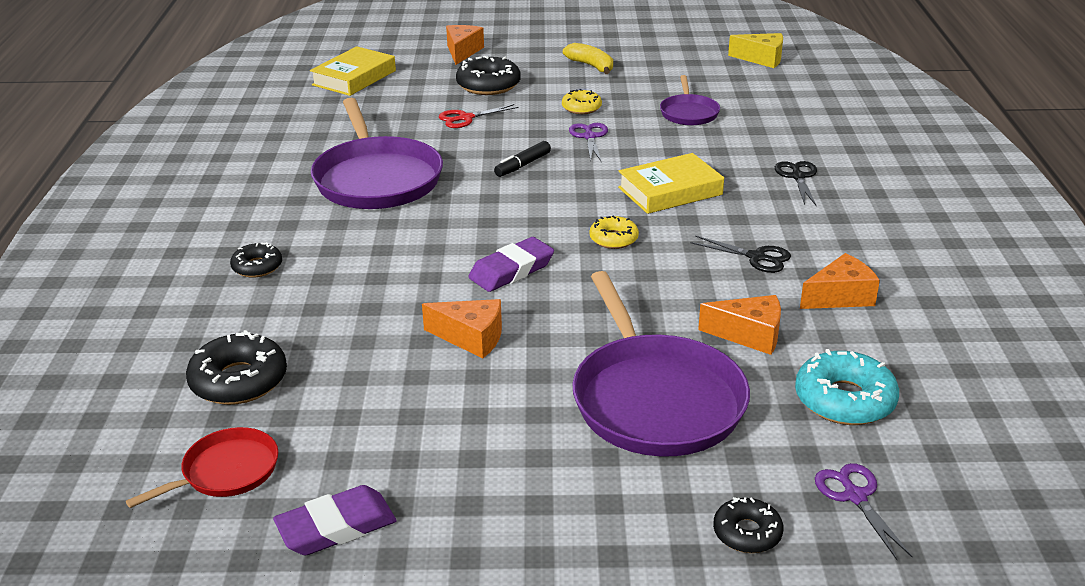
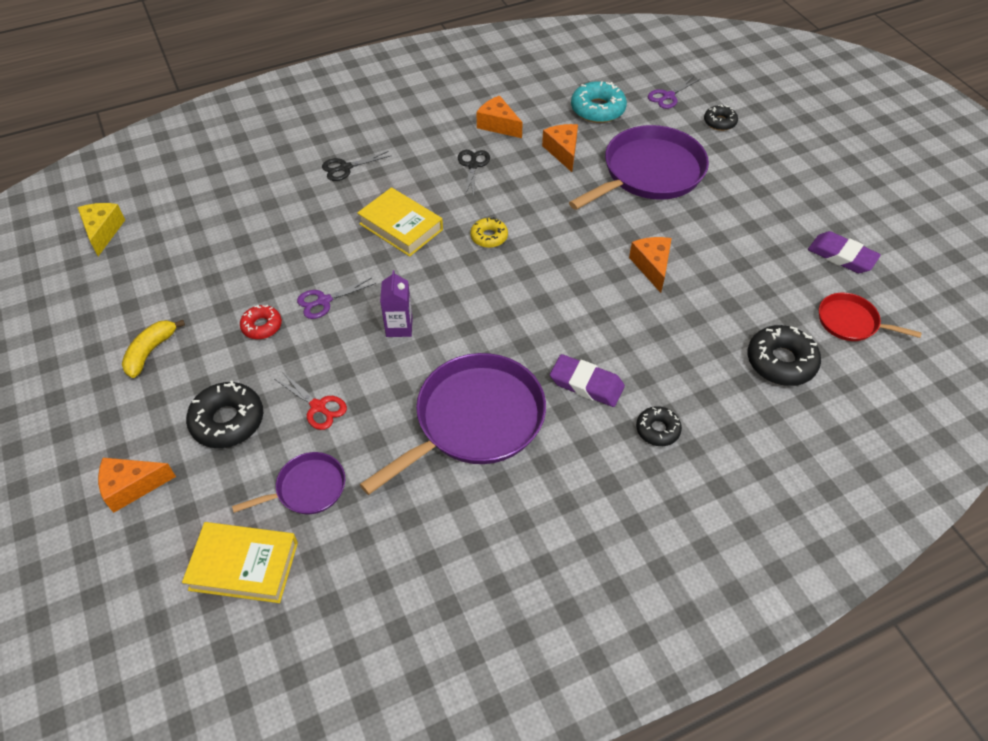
camera: 115 degrees left, 20 degrees up
(511, 270) = (563, 275): purple eraser -> purple eraser (586, 384)
(522, 165) = (399, 327): black marker -> purple carton
(581, 108) = (262, 326): yellow donut -> red donut
(688, 113) = (248, 251): purple pan -> purple pan (307, 488)

